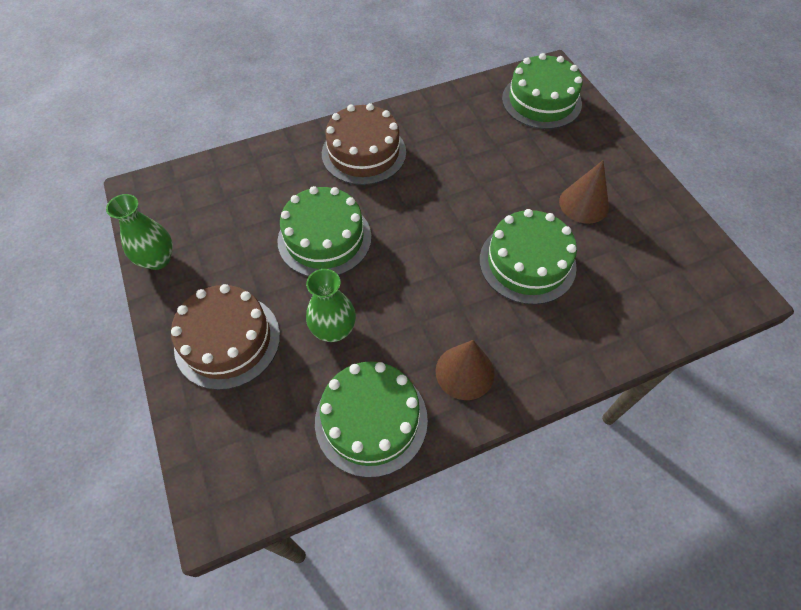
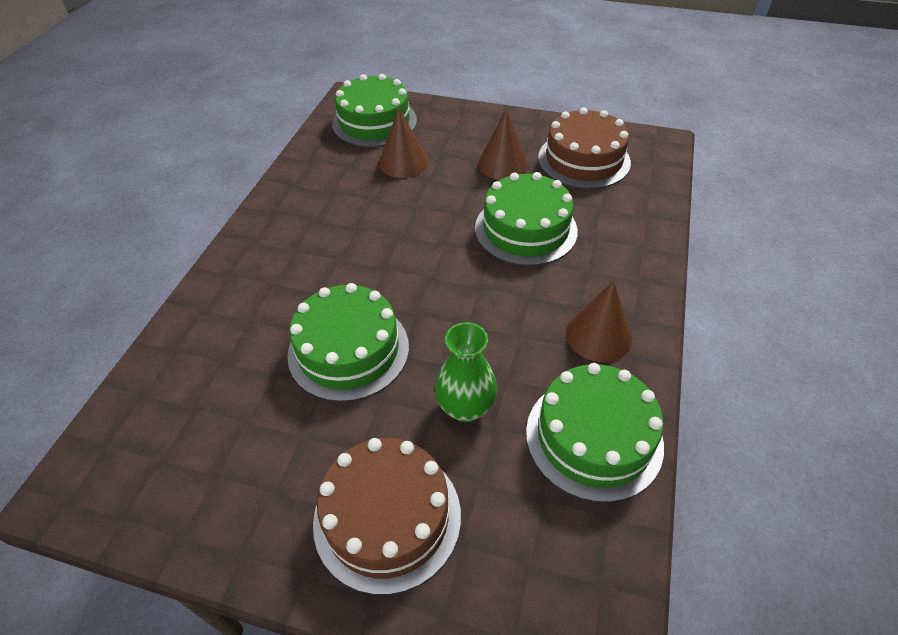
camera: 50 degrees left, 10 degrees down
(157, 259) = (195, 531): green vase -> none
(364, 153) = (282, 259): brown cake -> brown cake (583, 160)
(518, 146) = (403, 162): none -> brown cone

